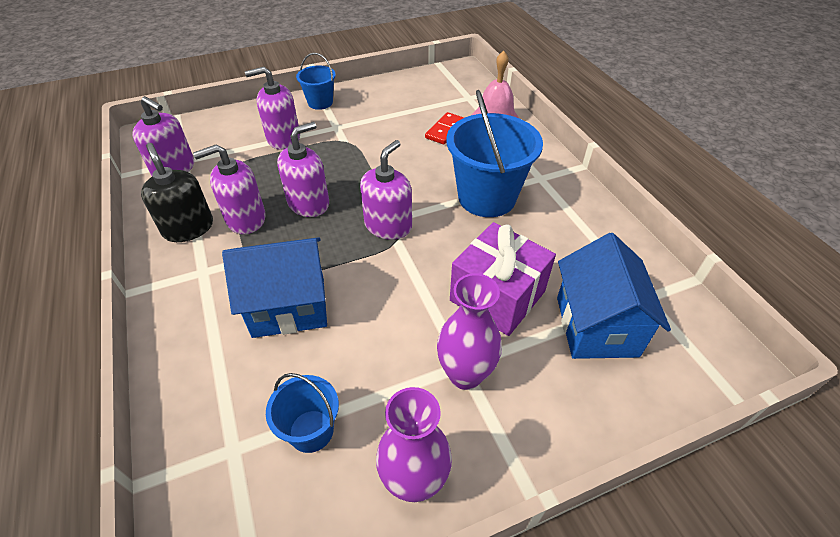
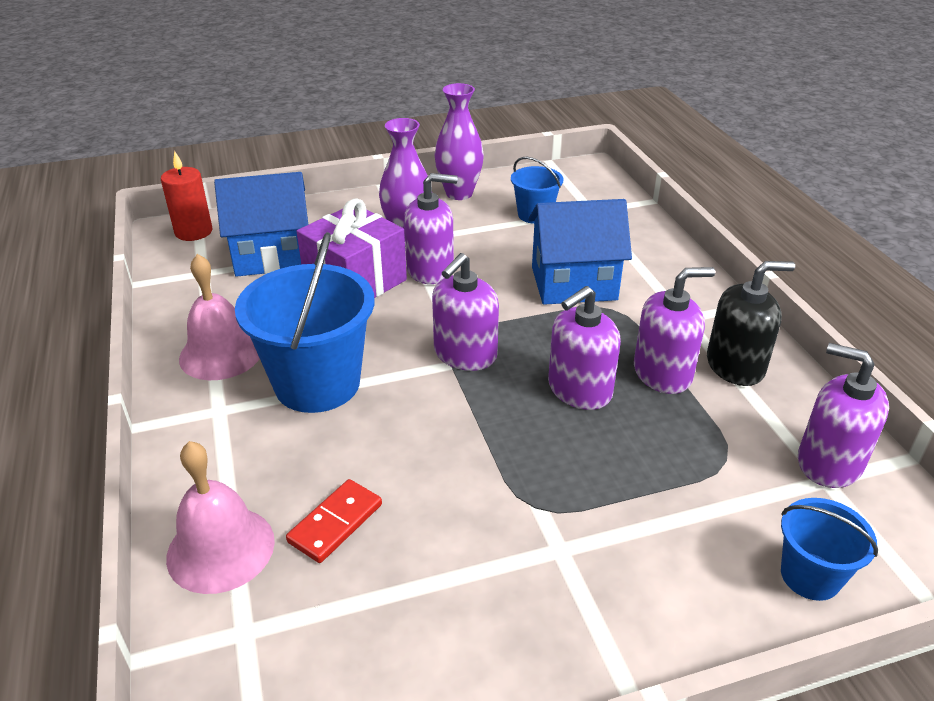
camera: 175 degrees left, 10 degrees down
(188, 228) = (735, 366): black soap dispenser -> black soap dispenser turned 75 degrees counterclockwise
(283, 138) = (662, 523): purple soap dispenser -> purple soap dispenser (430, 269)
(320, 102) = (611, 637): blue bucket -> blue bucket (810, 576)
(567, 215) = (221, 353): none -> pink bell
(596, 326) = (272, 256): blue house -> blue house turned 75 degrees clockwise
(709, 361) = (193, 232): none -> red candle

